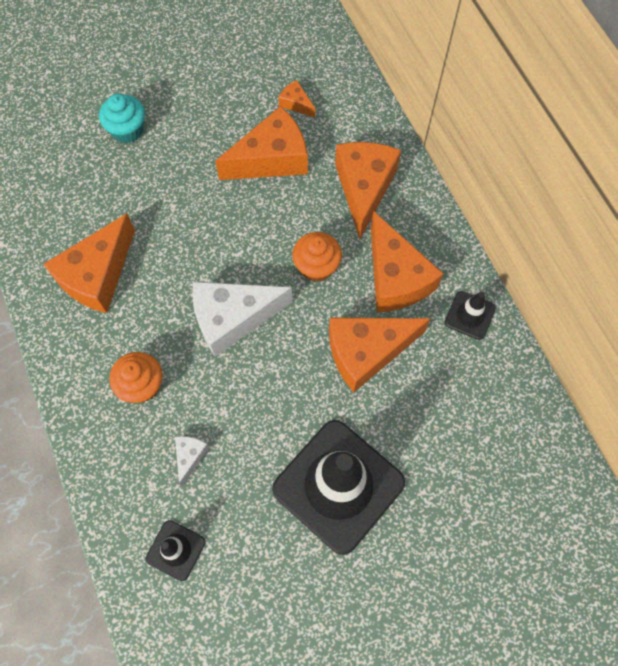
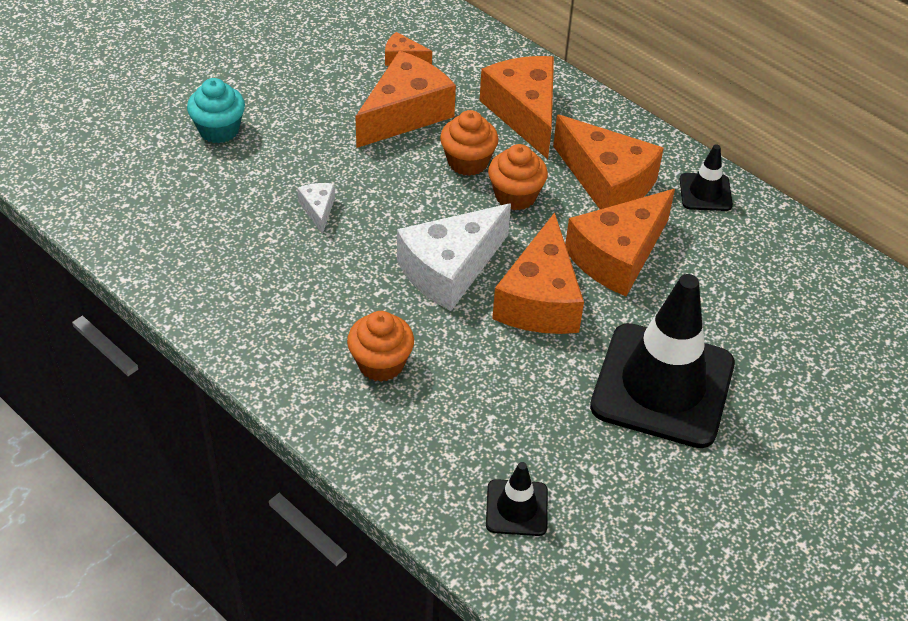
camera: 25 degrees left, 20 degrees down
(97, 275) = (264, 275): orange cheese -> orange cheese (540, 299)
(190, 456) = (478, 413): white cheese -> white cheese (318, 210)
(296, 221) = (468, 162): none -> orange cupcake

